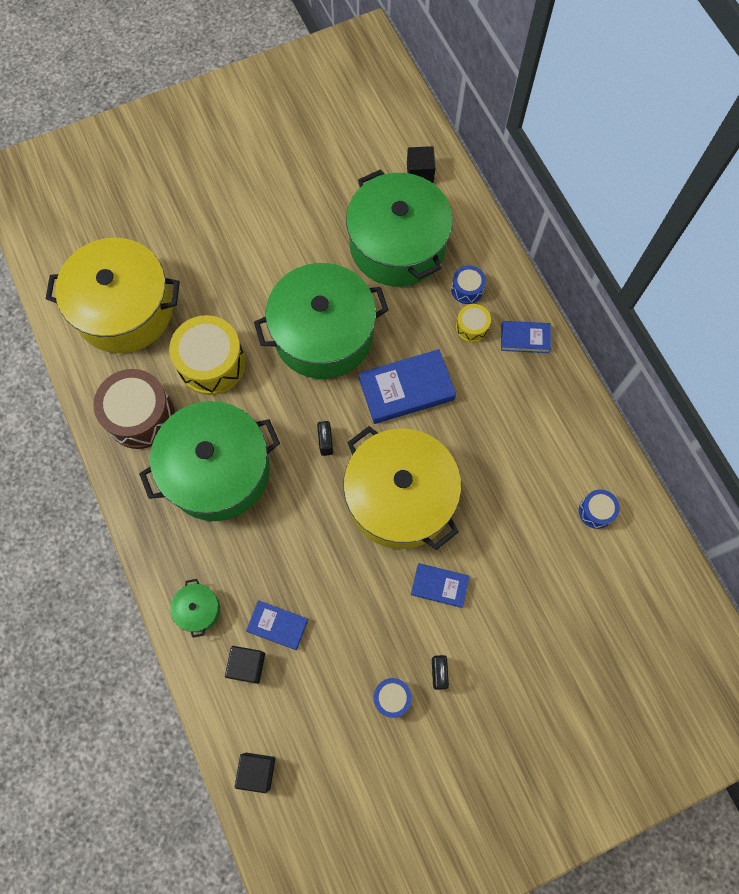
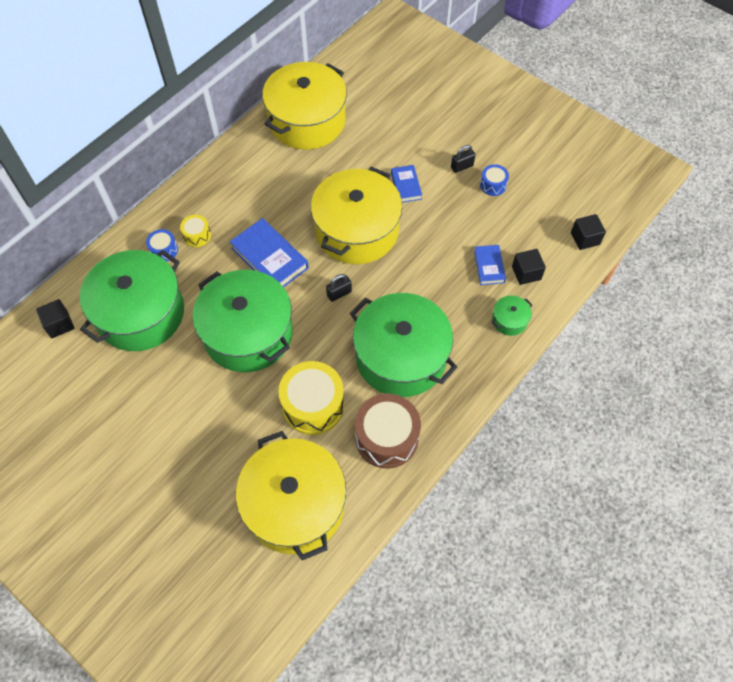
camera: 115 degrees left, 10 degrees down
(525, 338) = (192, 200): blue book -> none
(596, 511) = (307, 121): blue drum -> yellow pot

